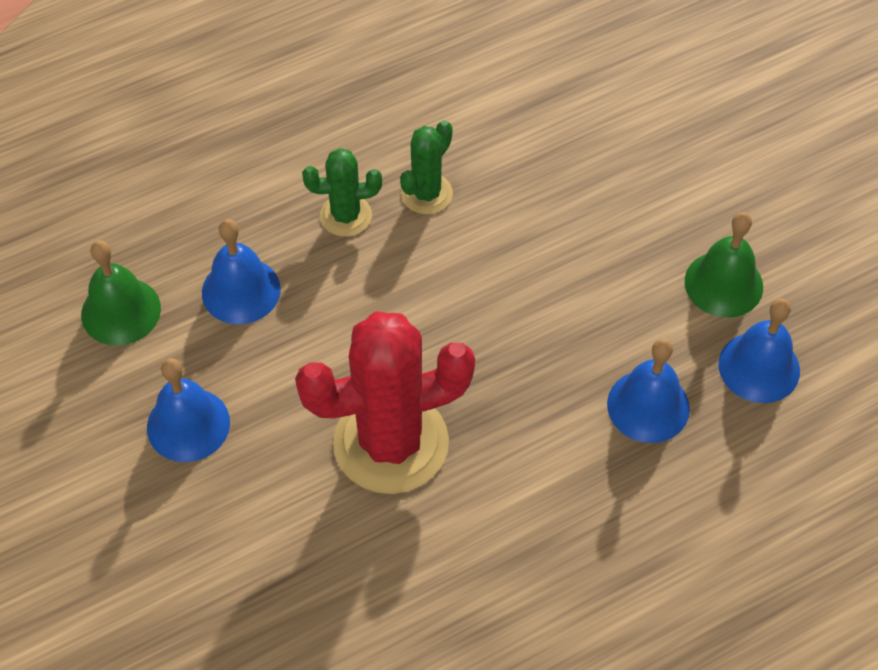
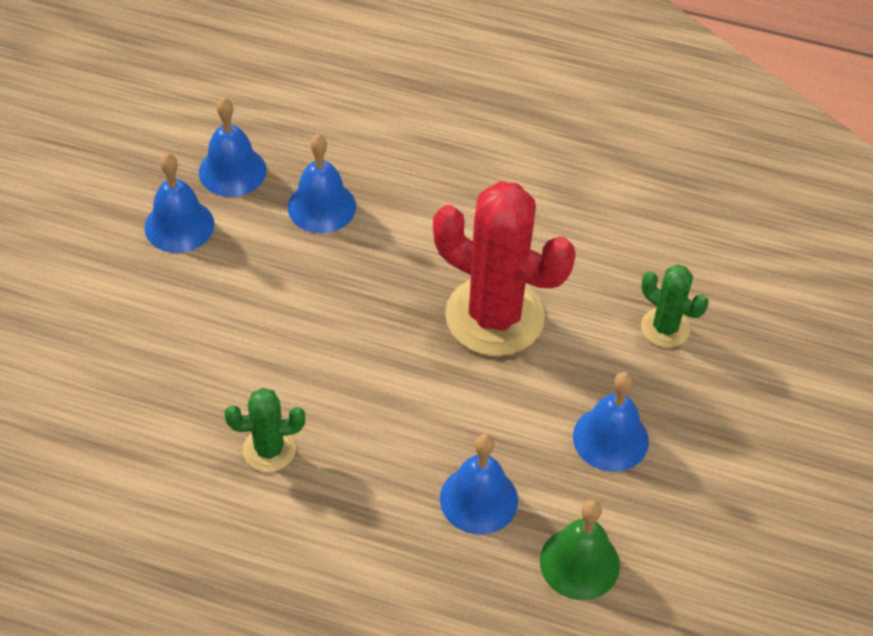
camera: 135 degrees left, 5 degrees down
(346, 216) = (343, 487): green cactus -> green cactus (665, 328)
(723, 284) = (179, 225): green bell -> blue bell

